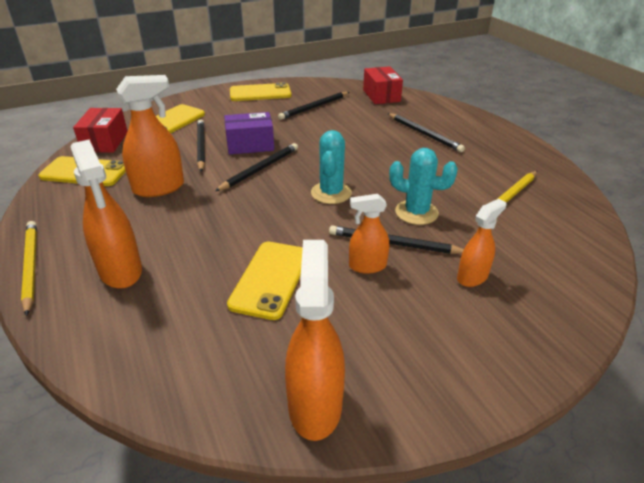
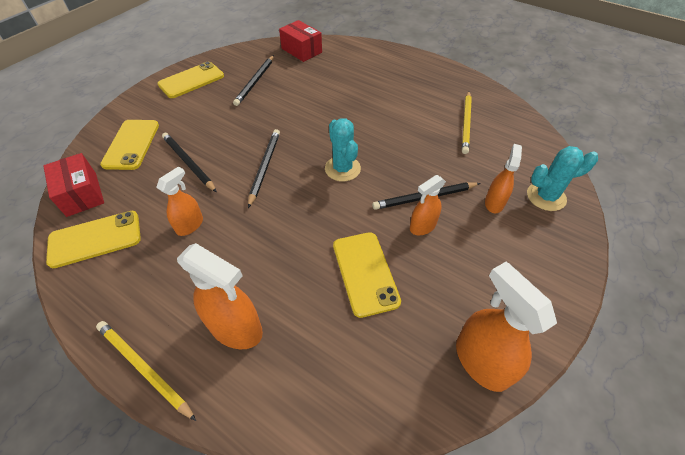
camera: 30 degrees left, 15 degrees up
(159, 188) = (190, 225): orange spray bottle -> orange spray bottle, size x0.61
(250, 145) = (233, 144): purple box -> none
(416, 212) = (418, 161): turquoise cactus -> turquoise cactus (546, 197)
(424, 134) = (366, 81): black pencil -> none

